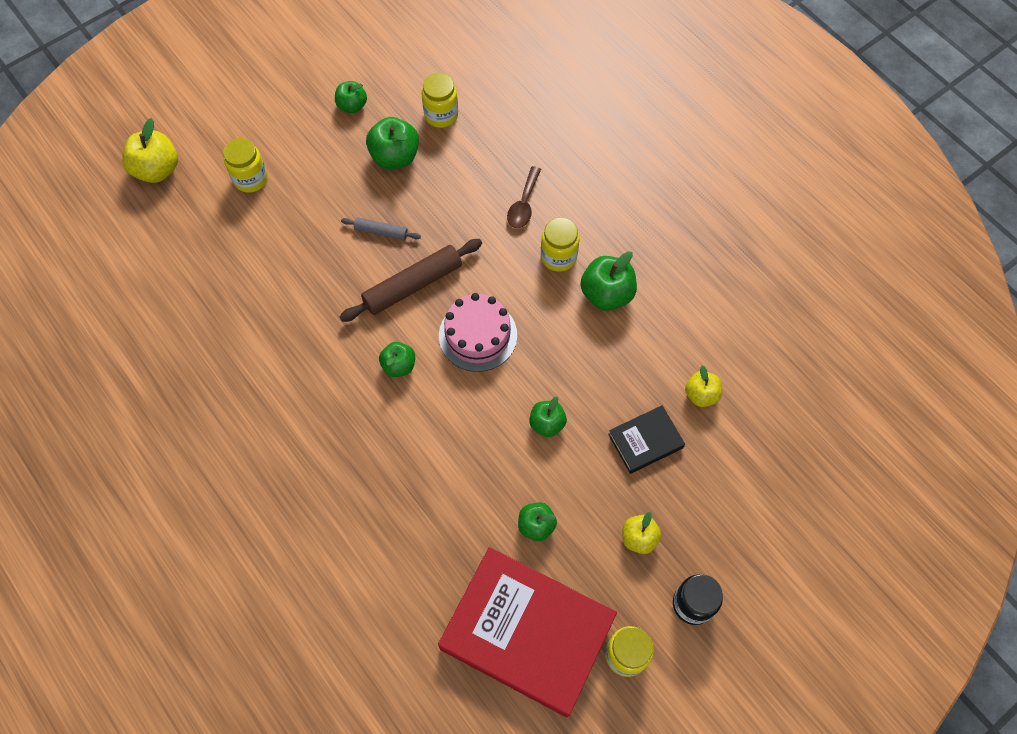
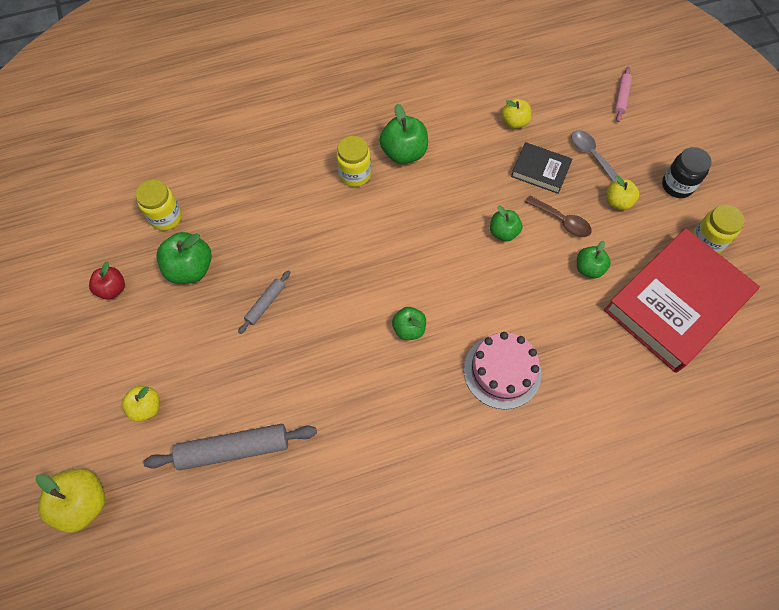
camera: 70 degrees left, 0 degrees up
(233, 260) = (234, 449): none -> grey rolling pin
(251, 179) = (146, 407): yellow jar -> yellow apple
(352, 106) = (112, 289): green apple -> red apple
(413, 285) = (333, 293): brown rolling pin -> none
(478, 335) = (404, 257): pink cake -> pink cake (502, 371)
(523, 204) = (292, 183): brown spoon -> brown spoon (561, 221)
(645, 441) = (540, 170): black book -> black book turned 60 degrees counterclockwise
(693, 492) = (591, 155): none -> grey spoon
(798, 508) = (621, 97): none -> pink rolling pin

